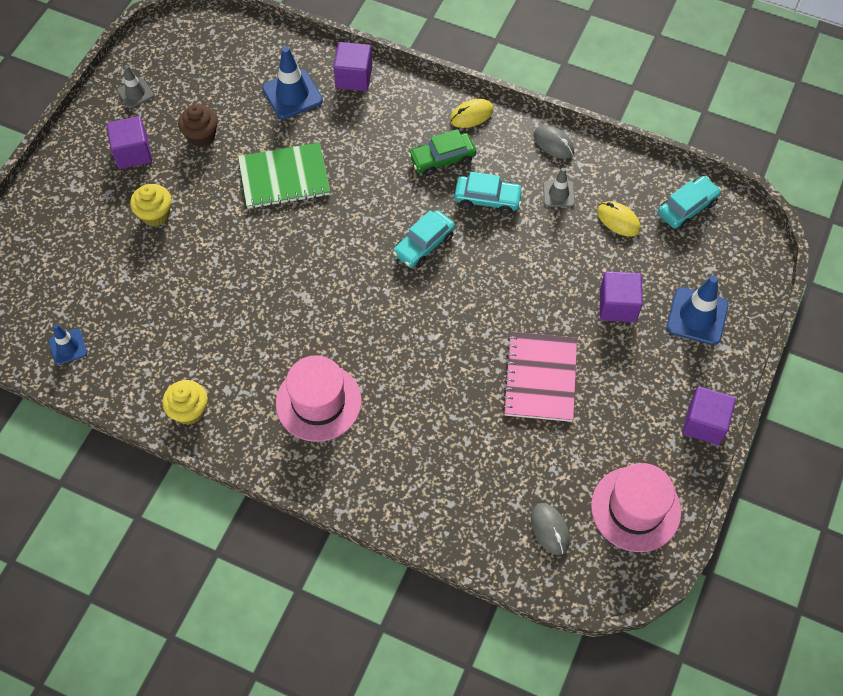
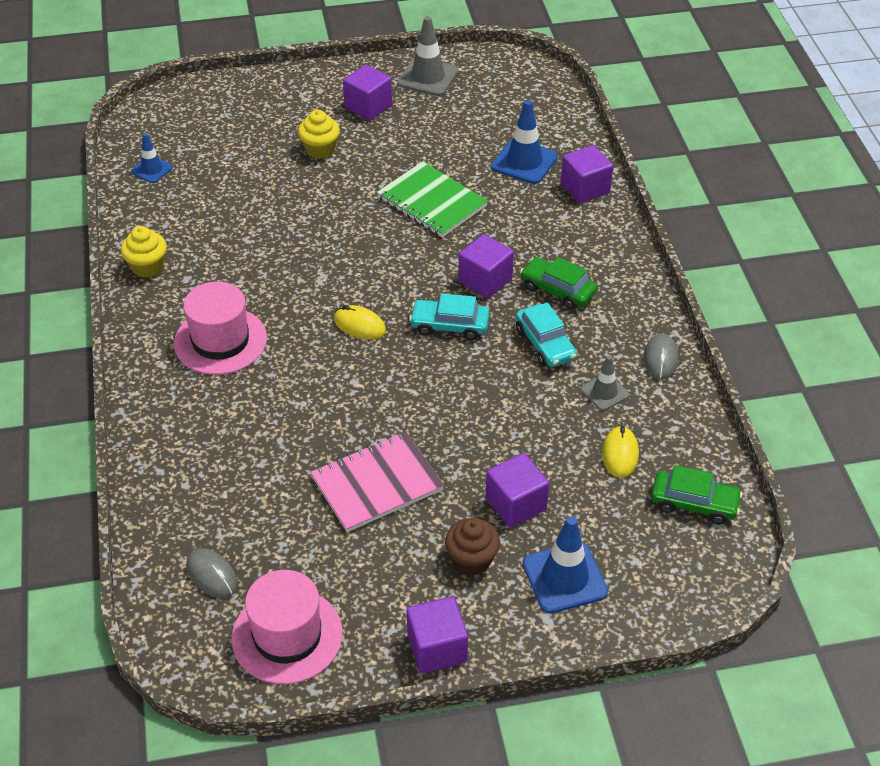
camera: 55 degrees right, 15 degrees down
(135, 93) = (428, 77): grey traffic cone -> grey traffic cone, size x1.67
(201, 136) = (424, 134): brown cupcake -> brown cupcake (472, 560)
(396, 195) = (485, 280): none -> purple cube
(471, 115) = (629, 285): yellow mouse -> yellow mouse (359, 325)
(550, 529) = (212, 575): grey mouse -> grey mouse turned 75 degrees counterclockwise
(687, 207) = (694, 503): turquoise car -> green car

